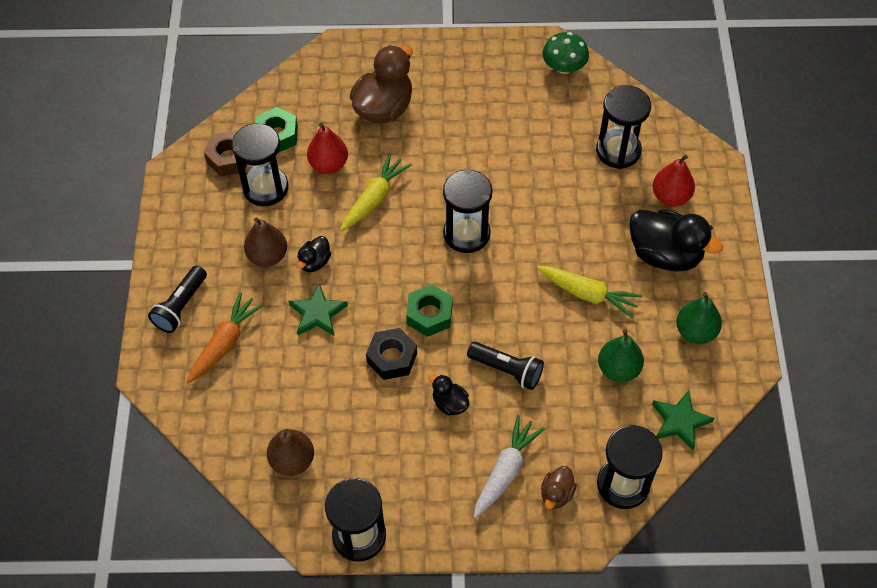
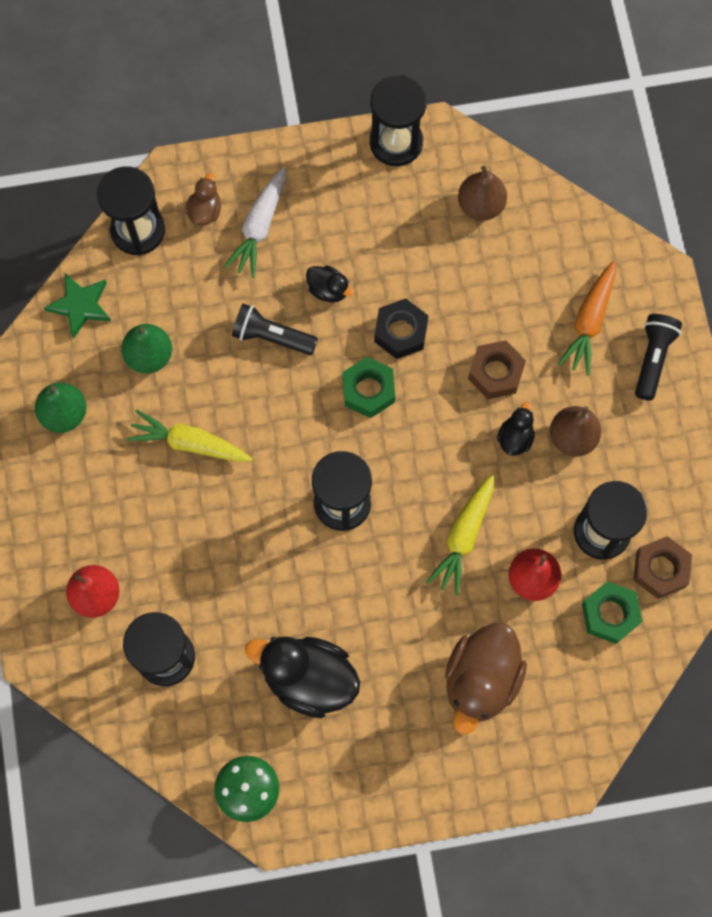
camera: 170 degrees right, 15 degrees up
(317, 313) = (495, 373): green star -> brown nut
(665, 254) = (101, 510): black duck -> black duck (308, 679)

